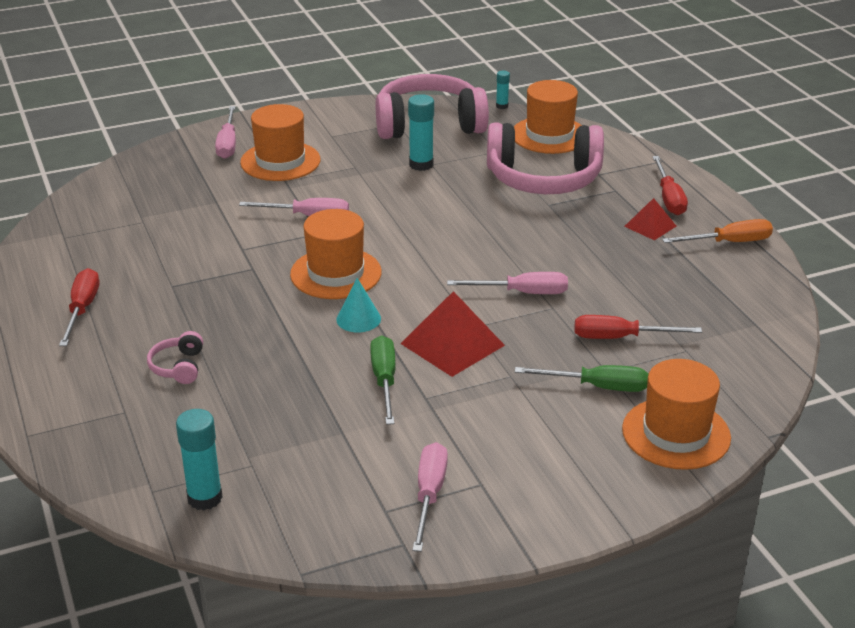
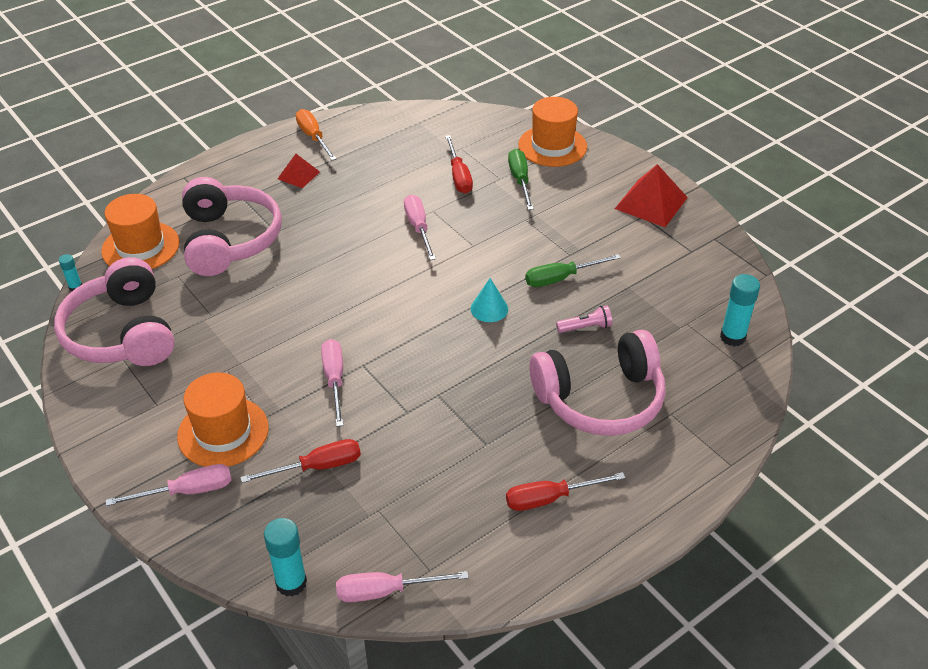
camera: 105 degrees left, 10 degrees up
(178, 367) = (600, 399): pink headphones -> pink headphones, size x2.41
(291, 381) = (585, 327): none -> pink flashlight
(336, 273) = (427, 337): orange hat -> none
(421, 164) = (214, 322): turquoise glue stick -> turquoise glue stick (291, 583)
(429, 495) = (666, 235): pink screwdriver -> pink screwdriver (386, 591)
(452, 344) = (501, 252): red pyramid -> red pyramid (651, 203)
(669, 198) = (251, 169): red screwdriver -> red screwdriver (317, 467)

